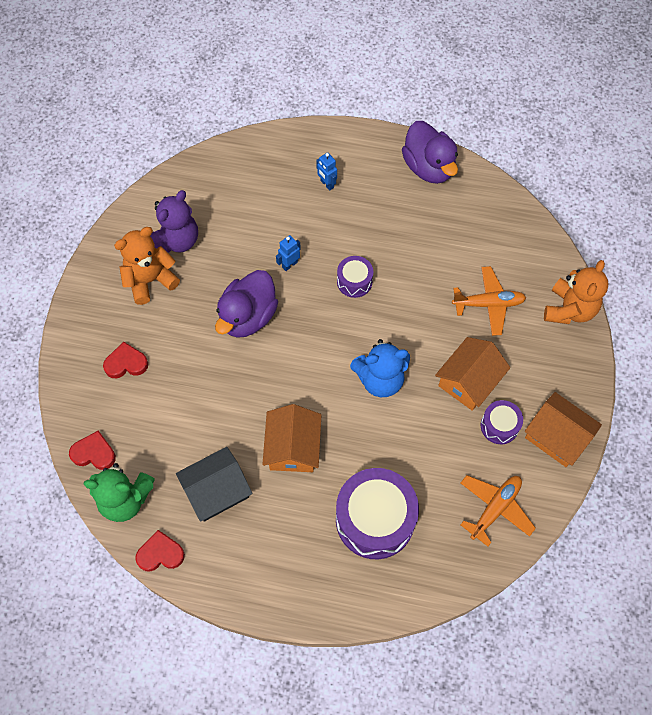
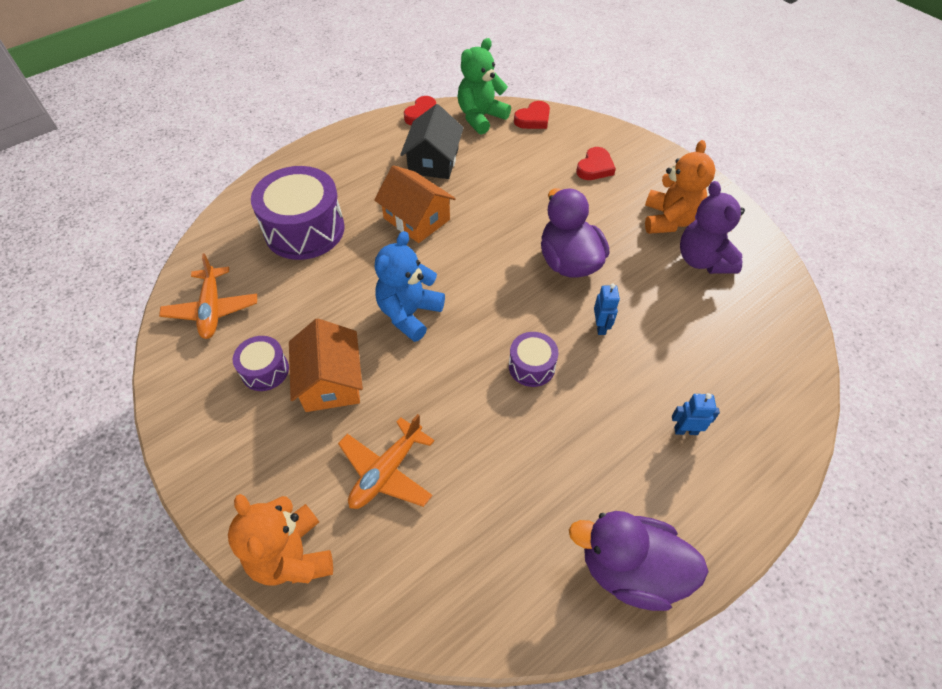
camera: 130 degrees right, 10 degrees down
(557, 436) = (199, 410): orange house -> none

